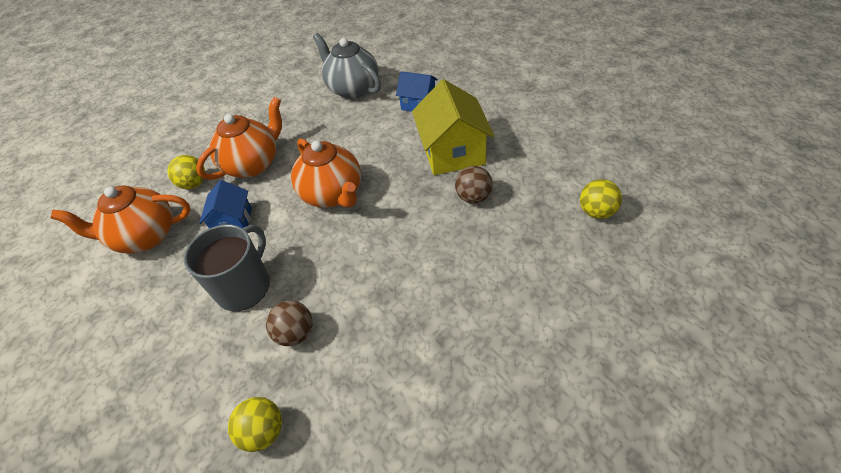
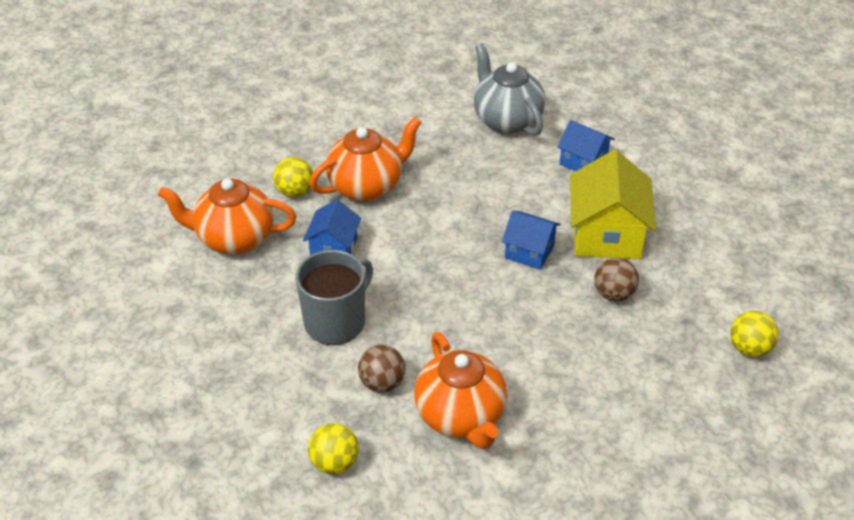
camera: 10 degrees right, 5 degrees down
(333, 194) = (453, 247): orange teapot -> orange teapot (461, 416)
(396, 181) = (529, 251): none -> blue house

